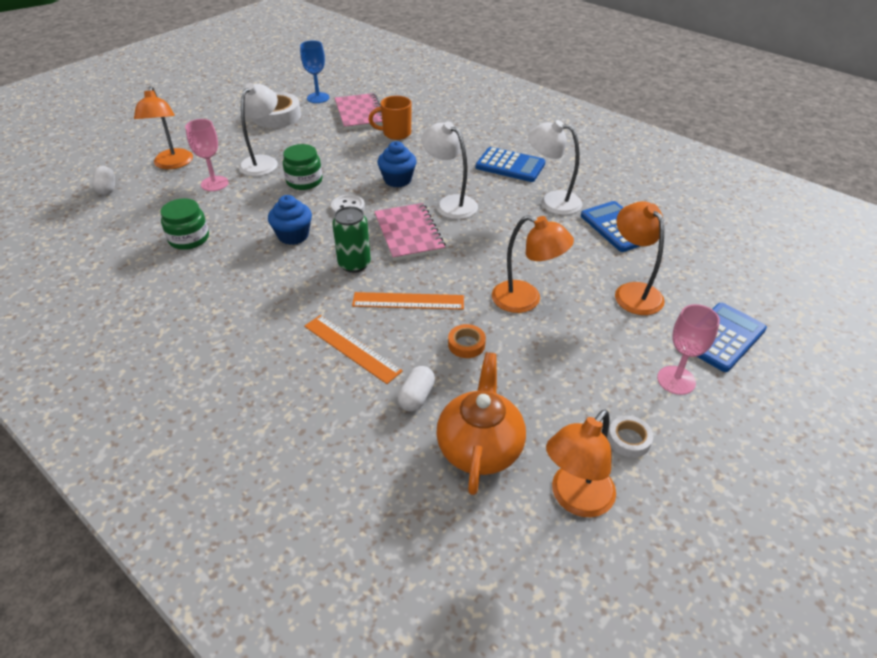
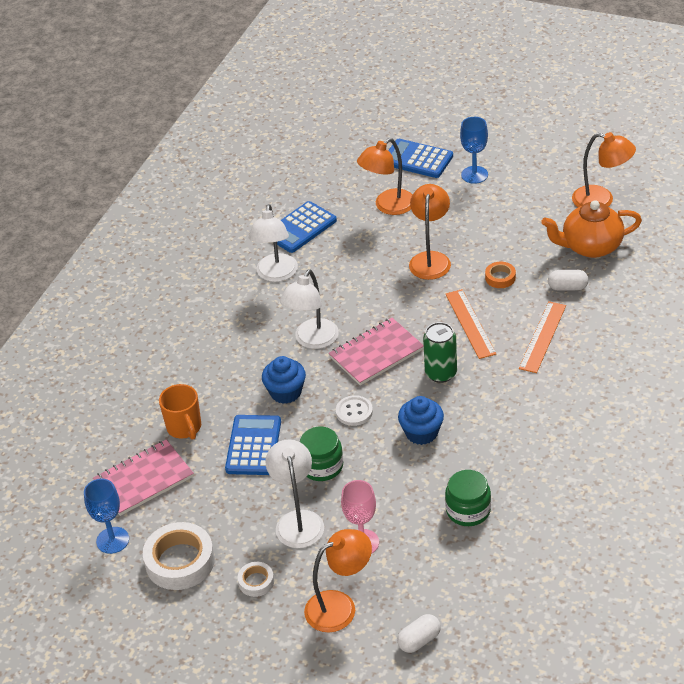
camera: 105 degrees left, 0 degrees up
(263, 162) = (298, 520): white lamp -> white lamp turned 75 degrees clockwise
(510, 165) = (220, 317): blue calculator -> blue calculator (253, 446)
(629, 439) = (541, 187): white tape -> white tape (256, 582)
(676, 380) = (474, 175): pink goblet -> blue goblet

